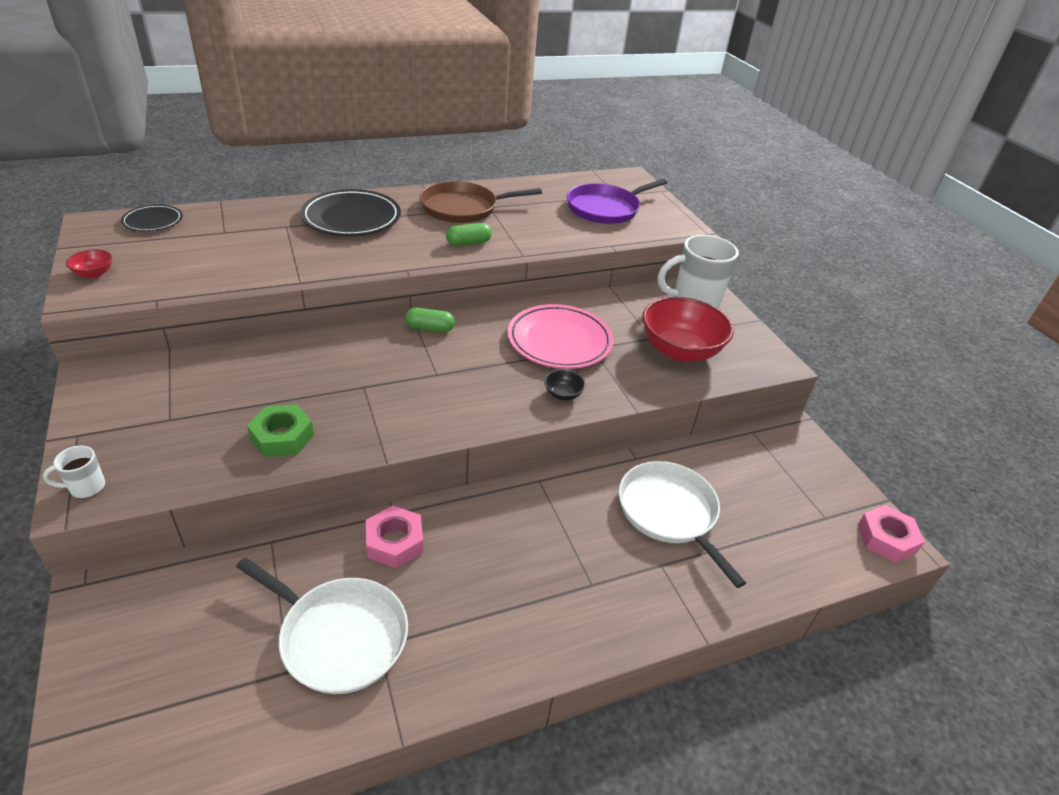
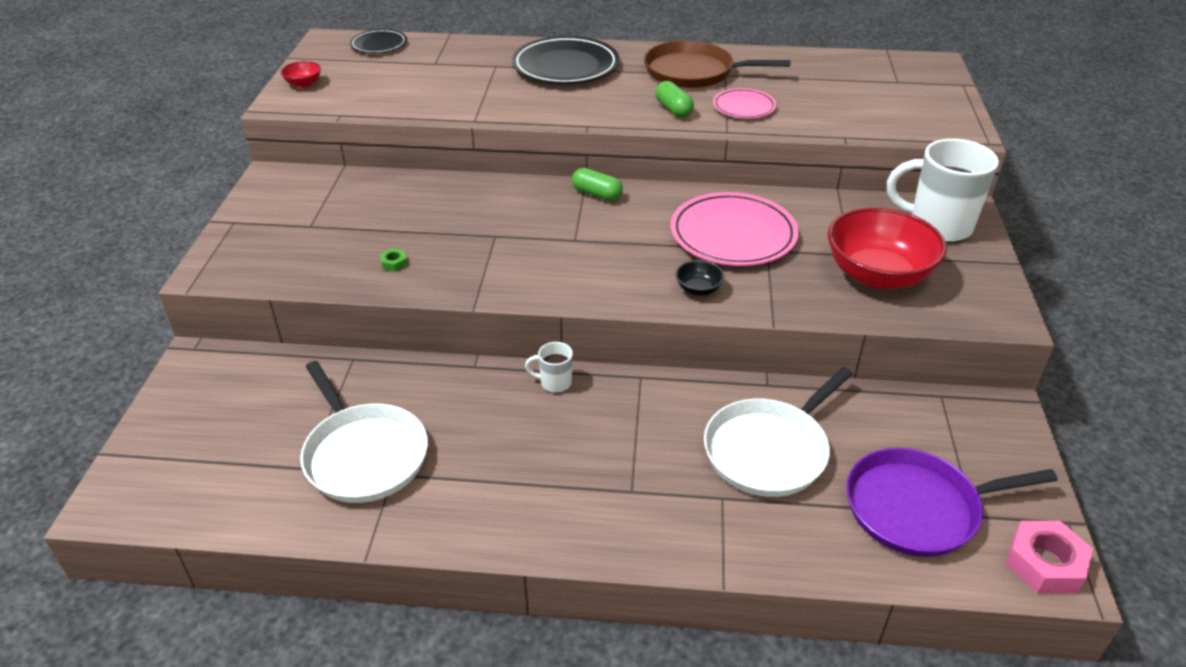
camera: 30 degrees right, 0 degrees up
(86, 487) = (217, 265): white mug -> white mug (554, 383)
(282, 437) = (394, 263): green nut -> green nut, size x0.45
(395, 542) = (460, 391): pink nut -> none
(468, 243) = (673, 109): green capsule -> green capsule turned 60 degrees clockwise
(522, 232) = (744, 107): none -> pink plate
(605, 208) = (870, 95): purple pan -> purple pan (918, 508)
(670, 513) = (769, 450): white pan -> white pan turned 135 degrees counterclockwise

